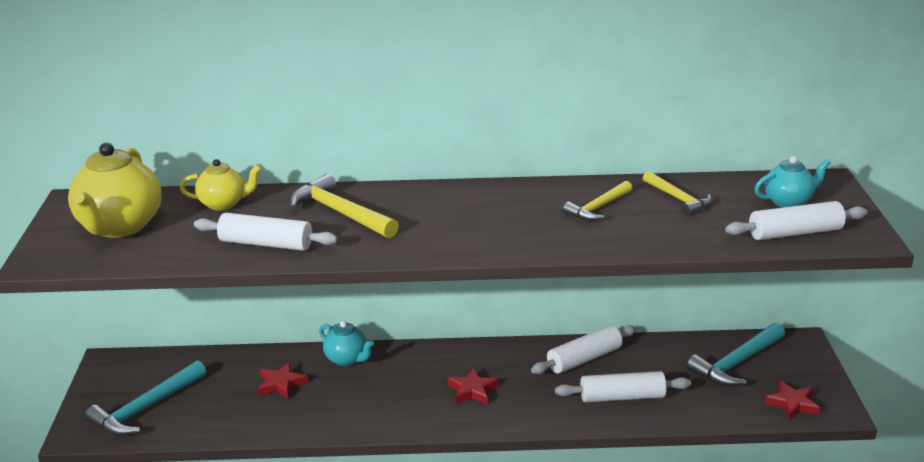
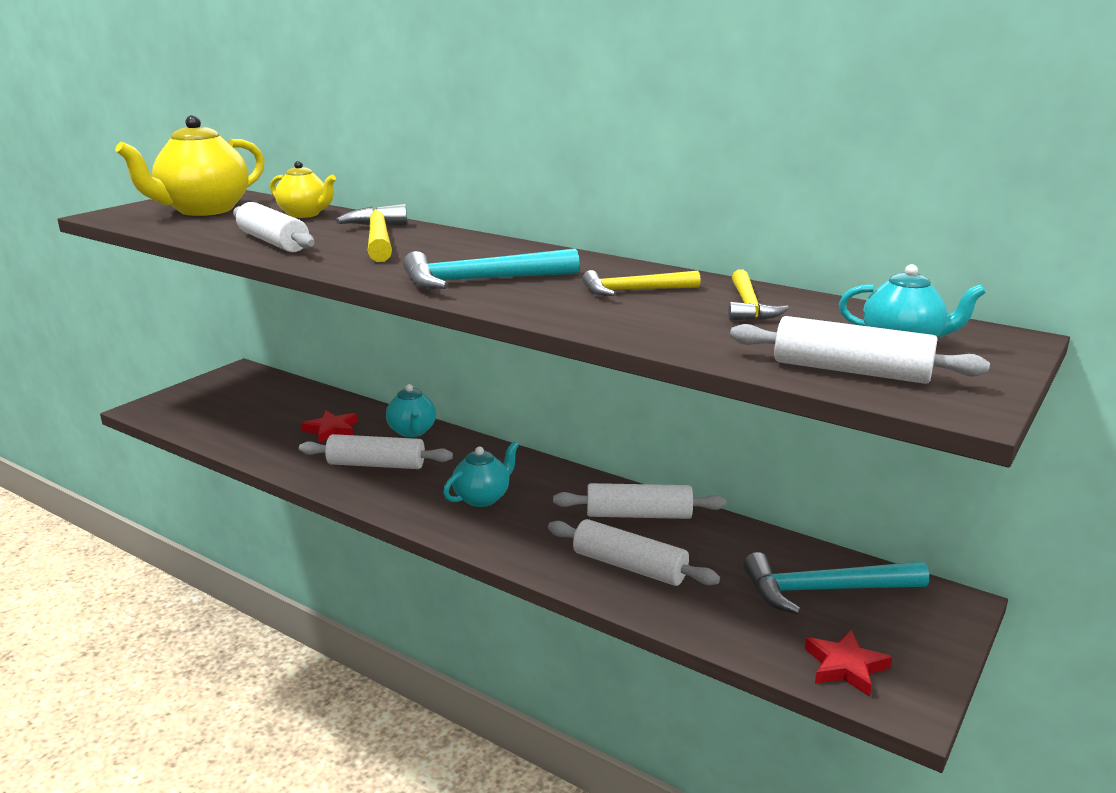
camera: 35 degrees right, 5 degrees down
(146, 408) = (213, 410): turquoise hammer -> turquoise hammer (481, 281)
(361, 397) = (376, 464): none -> white rolling pin
(472, 390) = (482, 498): red star -> turquoise teapot

